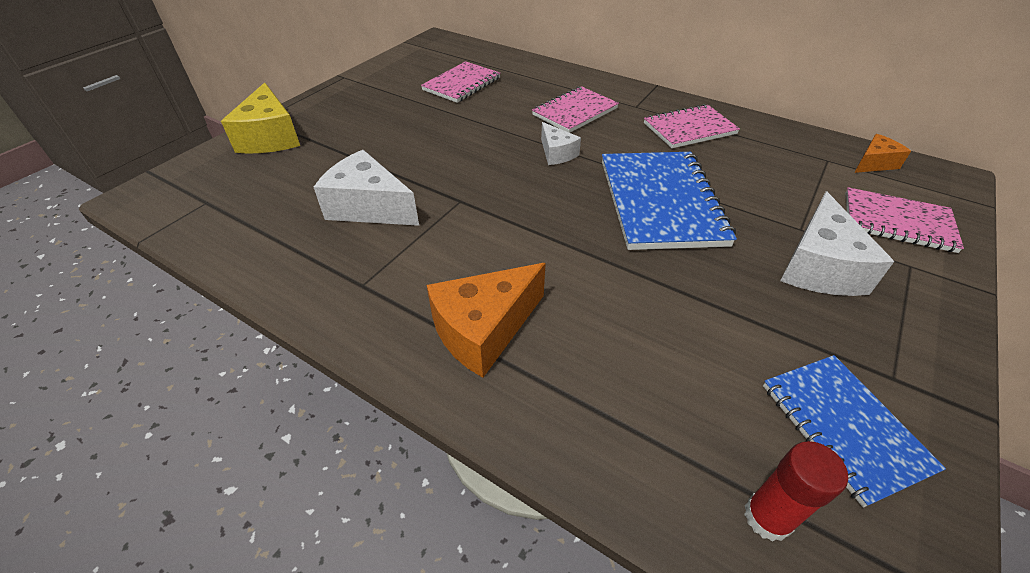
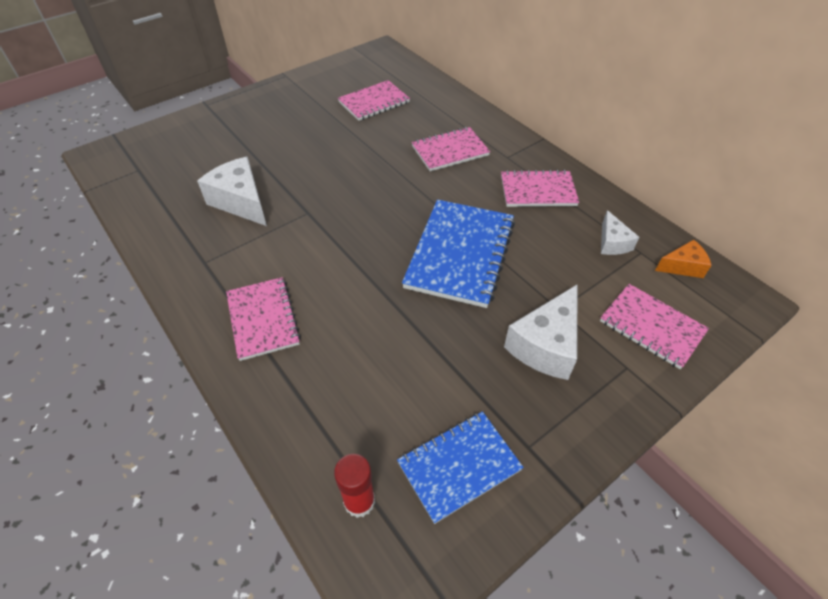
camera: 20 degrees right, 5 degrees up
(270, 137) = (204, 123): yellow cheese -> none
(484, 330) = (263, 319): orange cheese -> pink notebook
(556, 153) = (407, 188): white cheese -> white cheese (612, 243)
(843, 427) = (459, 466): blue notebook -> blue notebook turned 60 degrees clockwise

